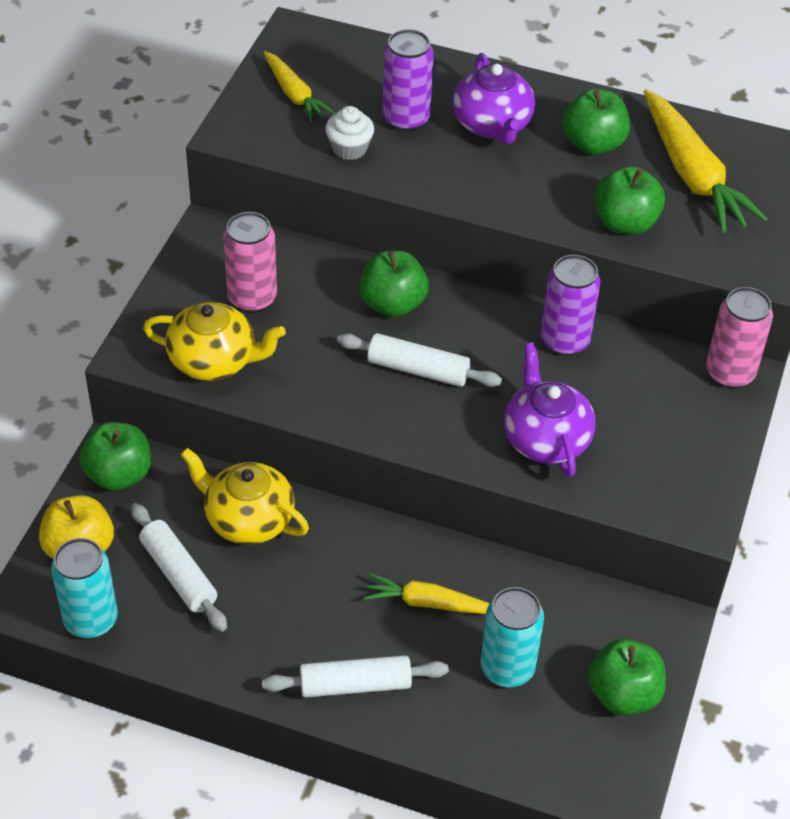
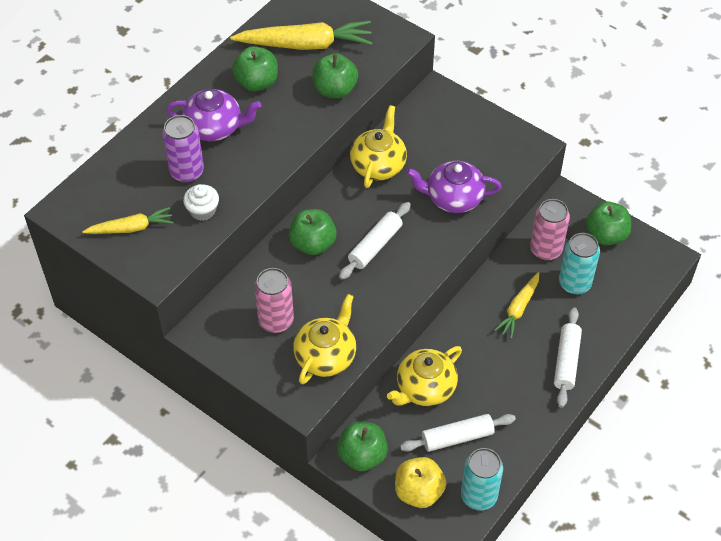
camera: 70 degrees left, 5 degrees up
(564, 341) = (378, 165): purple can -> yellow teapot
(729, 373) = (432, 96): pink can -> pink can (545, 250)

